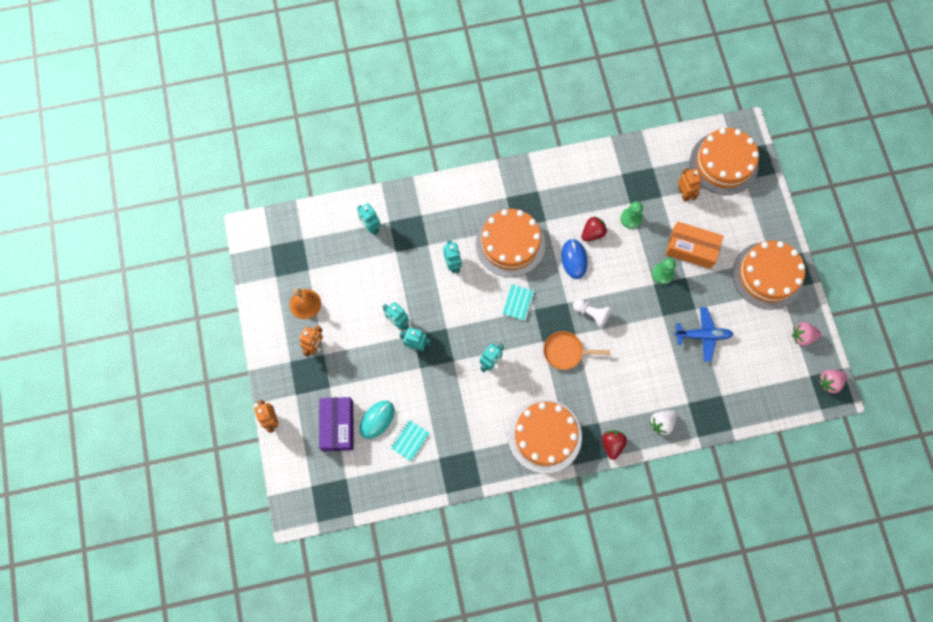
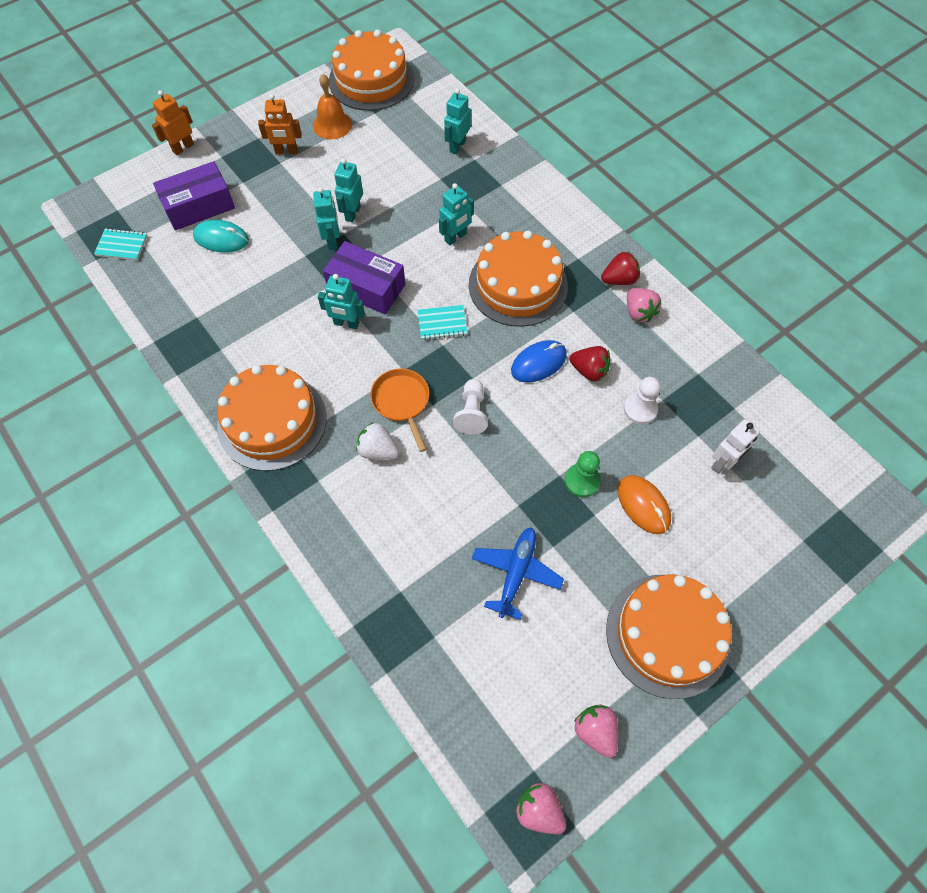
camera: 65 degrees right, 10 degrees down
(409, 440) = (208, 279): turquoise notebook -> turquoise notebook (122, 245)
(467, 338) = (366, 287): none -> purple box
(564, 183) = (639, 312): none -> pink strawberry
(612, 444) = (293, 509): red strawberry -> red strawberry (619, 279)
(631, 218) = (640, 409): green pawn -> white pawn
(661, 423) = (352, 564): white strawberry -> white strawberry (378, 450)
(684, 193) = (723, 463): orange robot -> white robot
(691, 249) = (643, 505): orange box -> orange mouse
(703, 335) = (516, 573): blue plane -> blue plane turned 135 degrees counterclockwise
(723, 163) = (808, 500): orange cake -> orange cake (371, 80)

